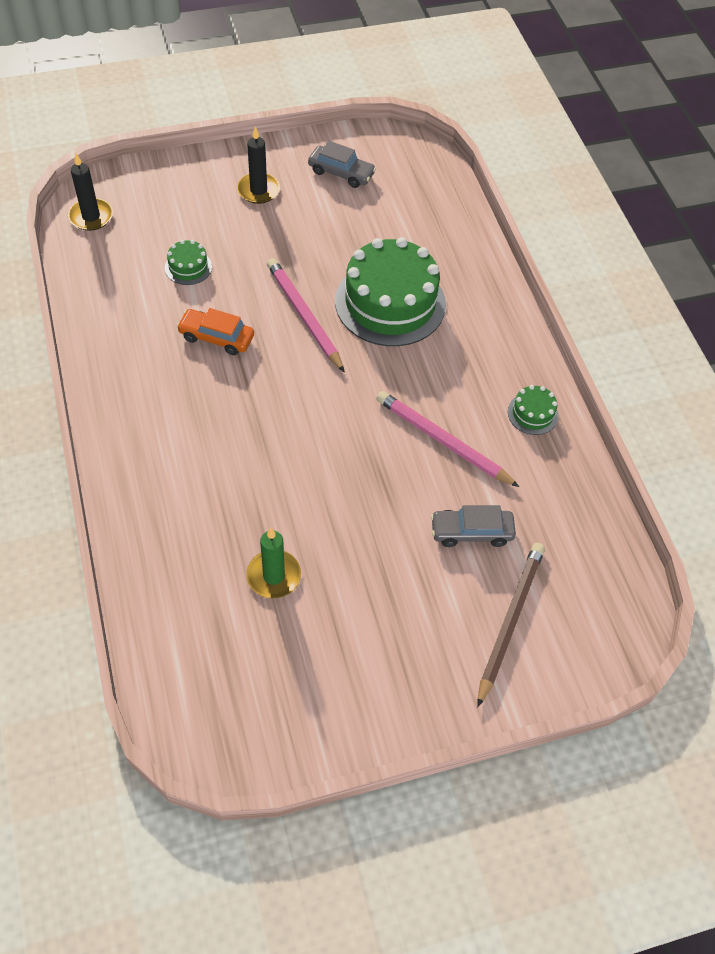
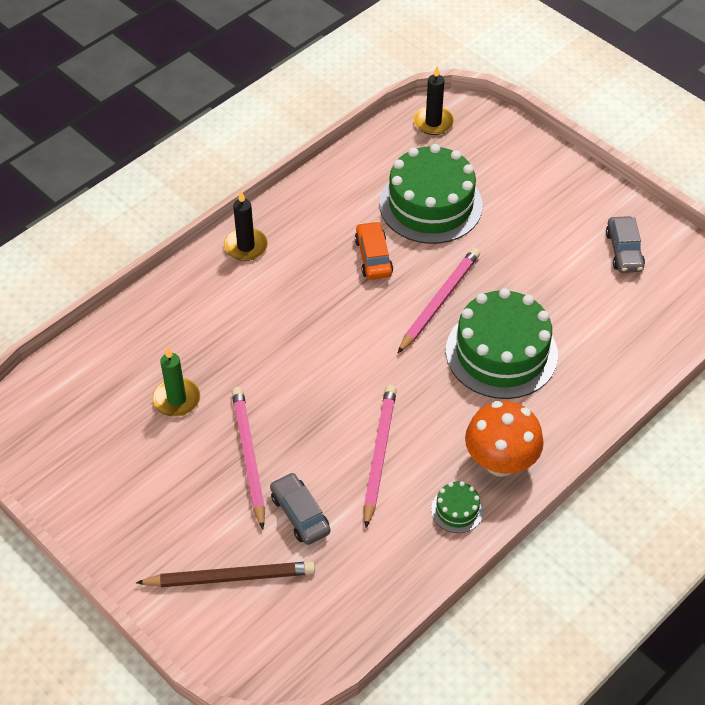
camera: 65 degrees right, 5 degrees down
(188, 267) = (430, 204): green cake -> green cake, size x2.33
(258, 190) = (552, 207): black candle -> black candle (246, 246)
(382, 544) = (249, 457): none -> pink pencil
(502, 360) = (500, 462): none -> orange mushroom

